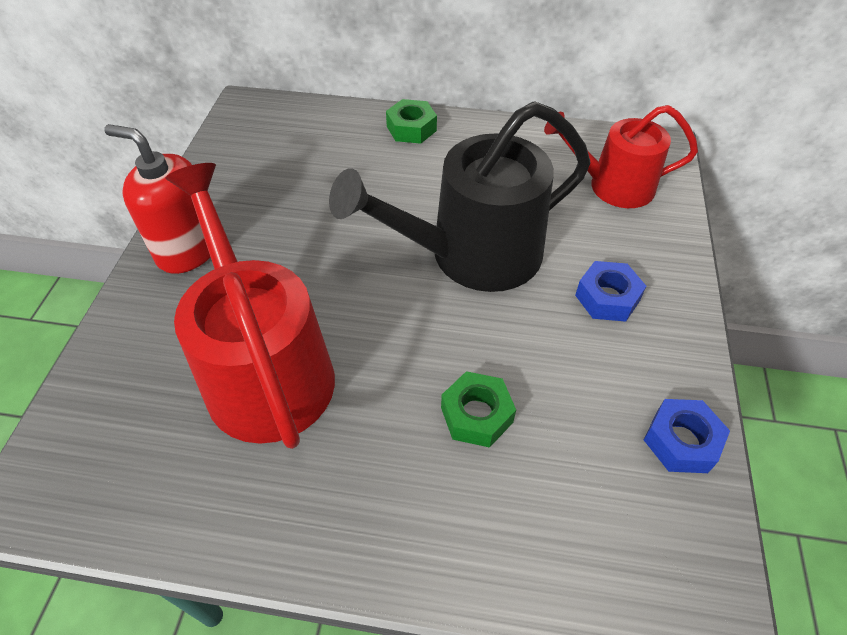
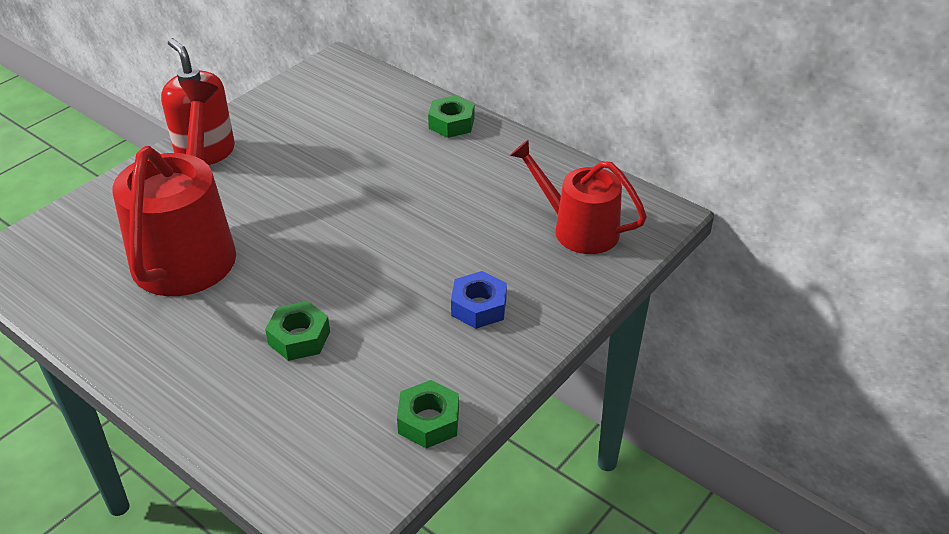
camera: 30 degrees right, 10 degrees down
(473, 255) = (405, 235): black watering can -> none
(681, 441) = (429, 421): blue nut -> green nut

